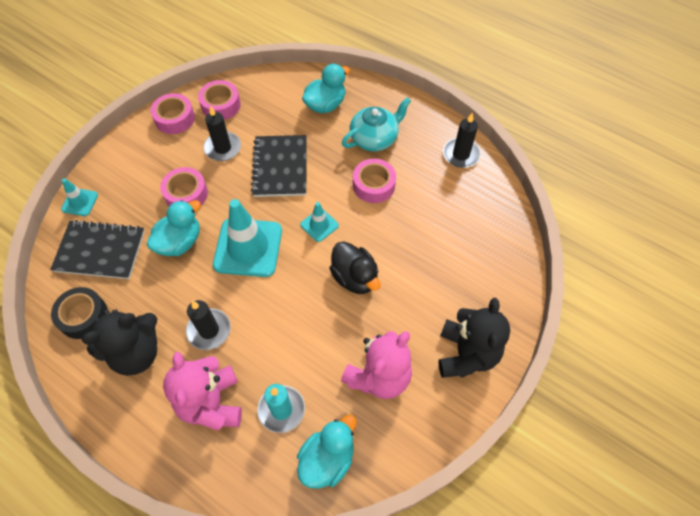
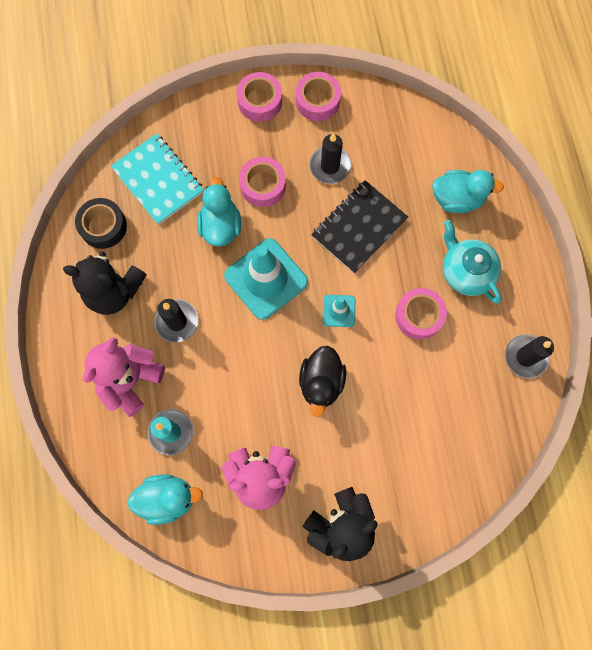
camera: 45 degrees right, 15 degrees up
(80, 202) = (179, 120): turquoise traffic cone -> none
(100, 251) = (158, 180): black notebook -> turquoise notebook
(180, 242) = (220, 226): turquoise duck -> turquoise duck turned 90 degrees counterclockwise
(221, 105) = (367, 120): pink tape -> pink tape (260, 101)
(374, 138) = (466, 271): turquoise teapot -> turquoise teapot turned 135 degrees counterclockwise

